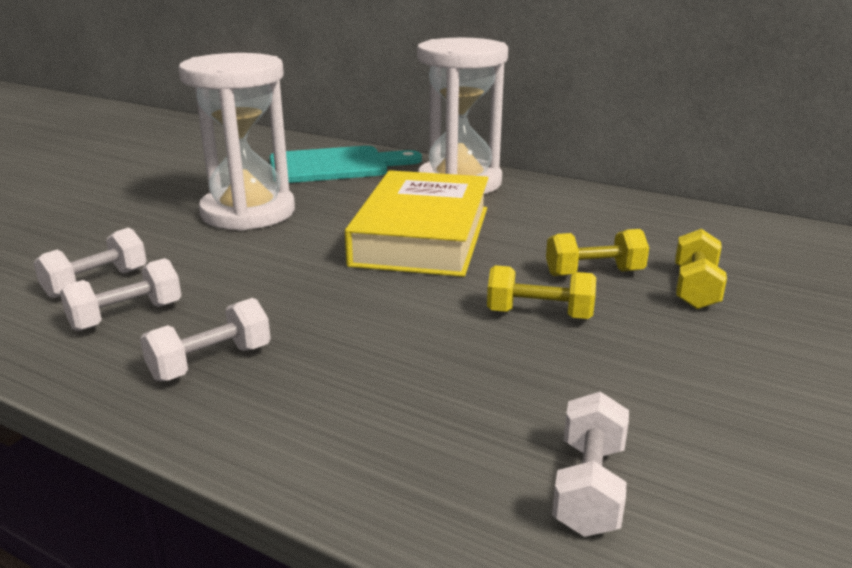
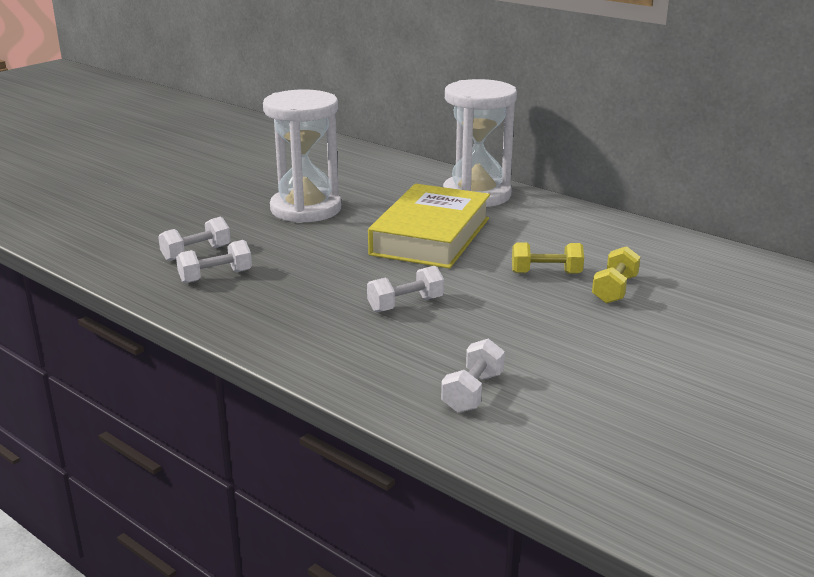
camera: 10 degrees right, 0 degrees up
(211, 363) = (266, 309): white dumbbell -> white dumbbell (405, 304)
(335, 166) = (381, 173): turquoise cutting board -> none
(539, 314) = (491, 298): yellow dumbbell -> none

